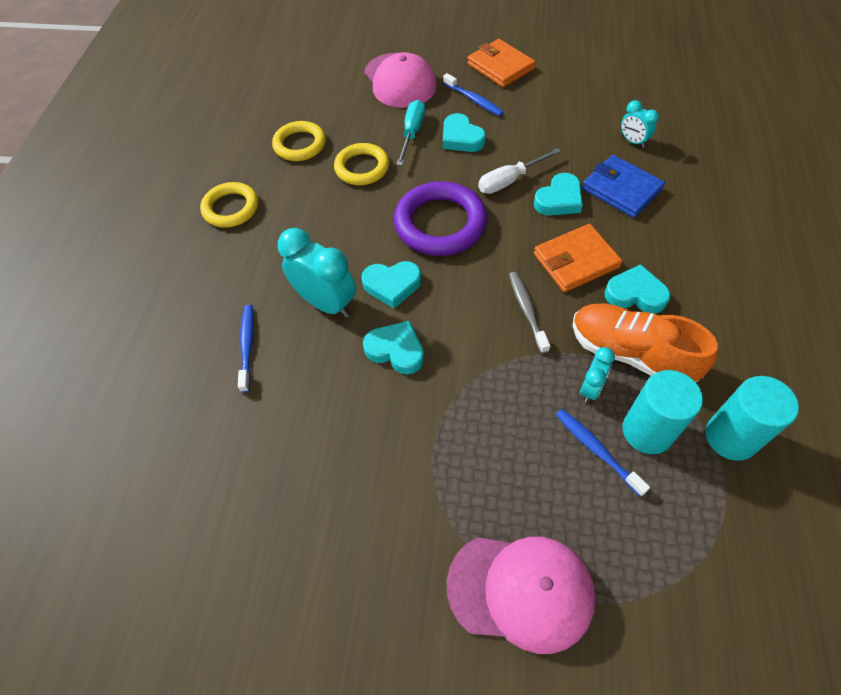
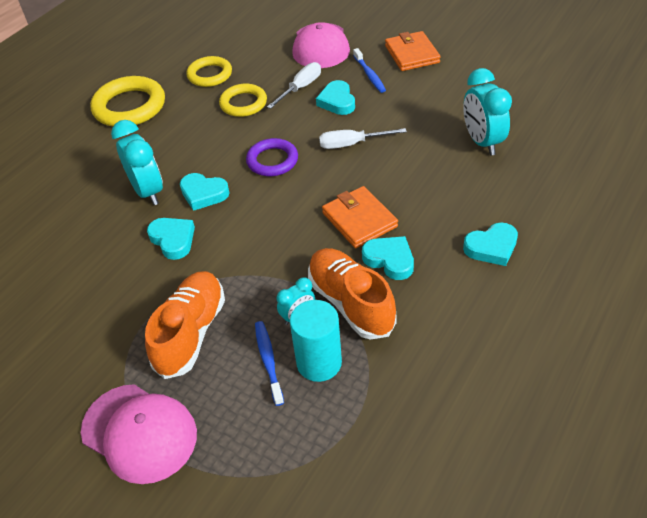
camera: 25 degrees right, 10 degrees down
(231, 208) = (129, 107): yellow ring -> yellow ring, size x1.56
(247, 346) = (74, 204): blue toothbrush -> none
(412, 133) = (300, 88): turquoise screwdriver -> white screwdriver
(440, 224) = (272, 161): purple ring -> purple ring, size x0.64
(493, 450) = (191, 333): none -> orange shoe
(527, 311) = (291, 244): grey toothbrush -> none
(559, 199) = (382, 170): turquoise heart -> turquoise heart (491, 247)
(576, 261) = (359, 220): orange wallet -> orange wallet turned 60 degrees clockwise
(621, 189) = (441, 177): blue wallet -> none
(632, 141) = (482, 142): turquoise clock -> turquoise clock, size x1.86
(731, 437) = (384, 392): turquoise cylinder -> none

